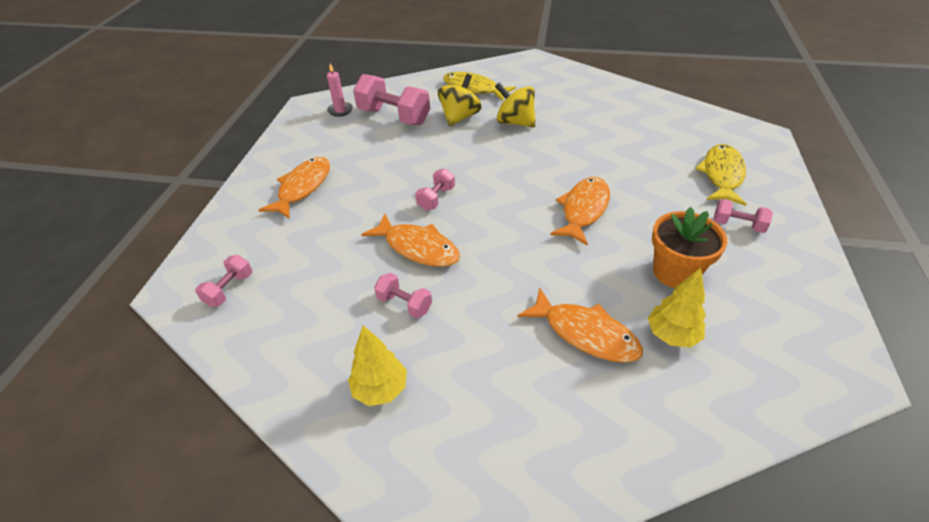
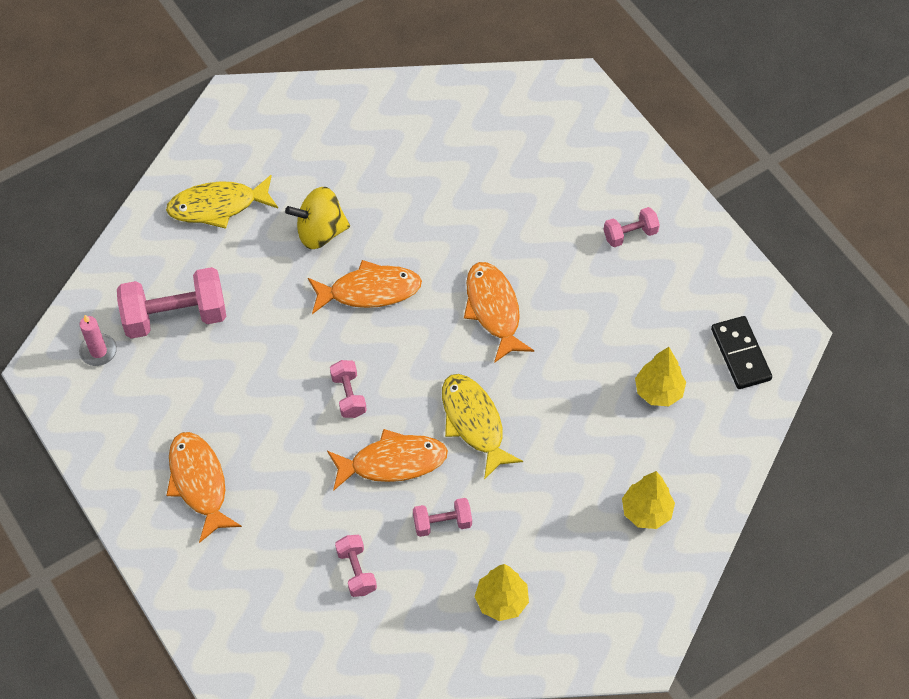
camera: 45 degrees left, 15 degrees up
(229, 289) = (279, 631): pink dumbbell -> pink dumbbell (356, 571)
(460, 117) = (252, 265): yellow spinning top -> none
(573, 418) = (646, 512): none -> yellow tree
(585, 333) = (599, 438): orange fish -> orange fish (369, 291)
(675, 272) = (618, 326): orange flower pot -> none
(721, 175) = (576, 175): yellow fish -> yellow fish (474, 423)
(783, 358) = (740, 354): none -> black domino

